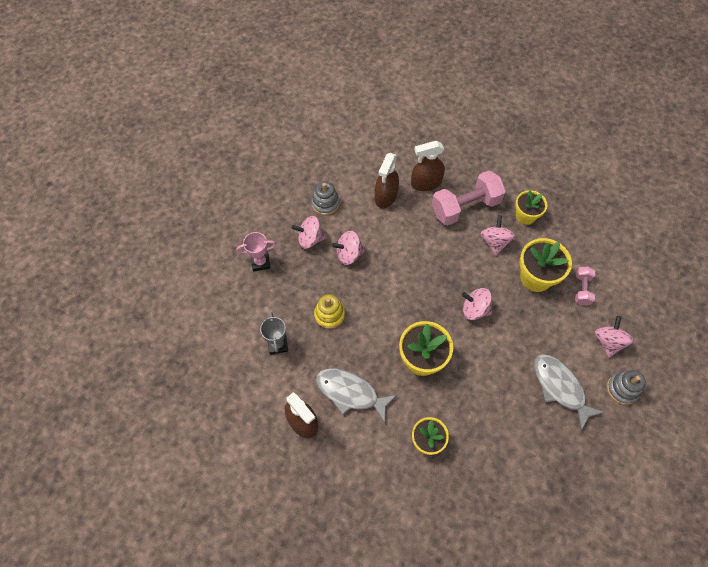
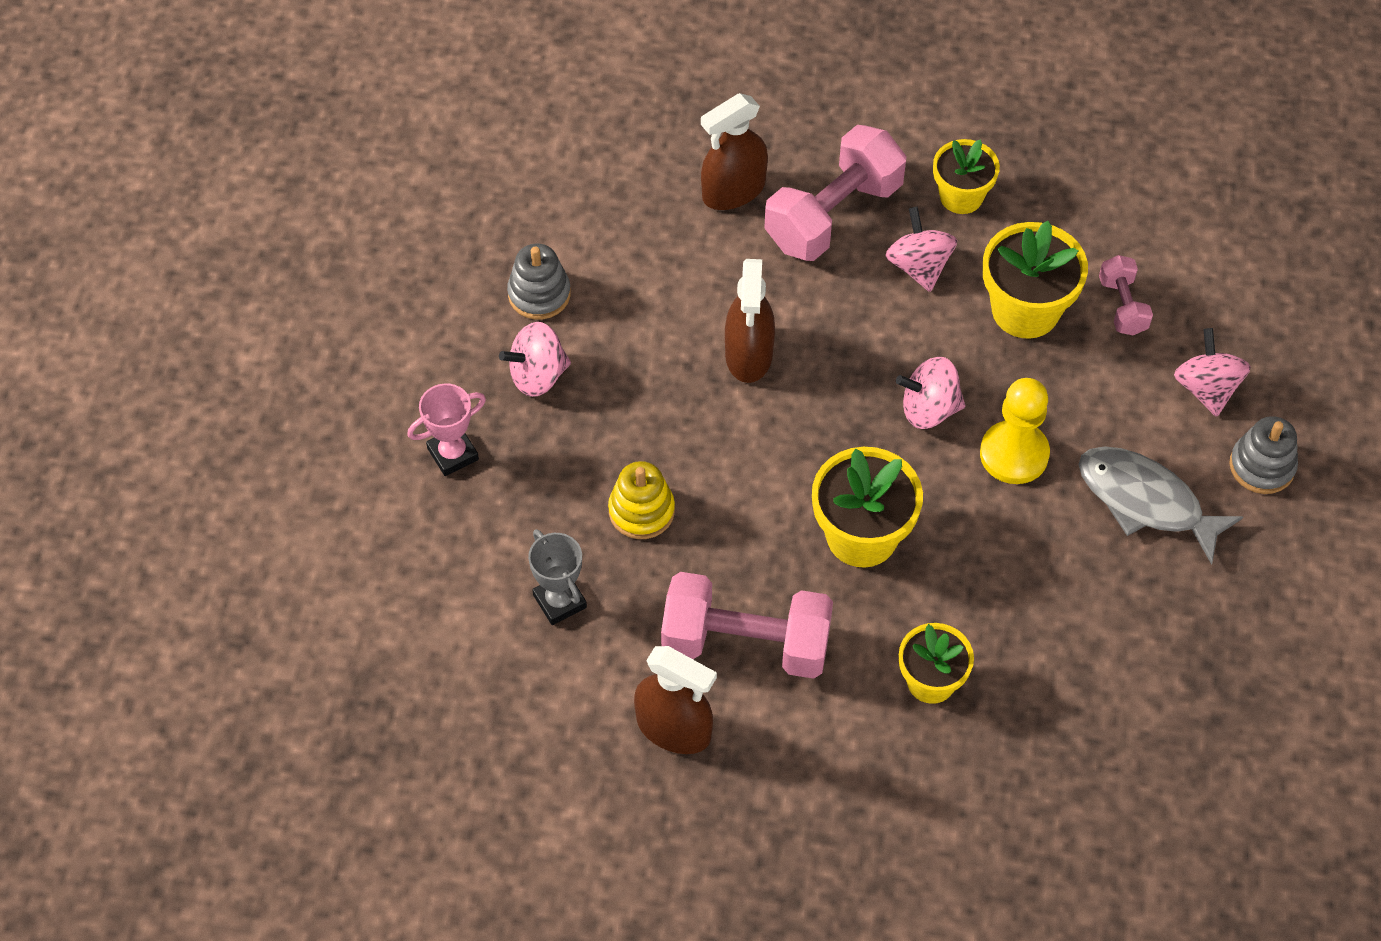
camera: 20 degrees left, 5 degrees down
(349, 254) = (631, 381): pink spinning top -> none
(350, 393) = (746, 643): grey fish -> pink dumbbell
(386, 196) = (660, 242): brown spray bottle -> brown spray bottle (749, 354)
(506, 344) = (1014, 454): none -> yellow pawn

